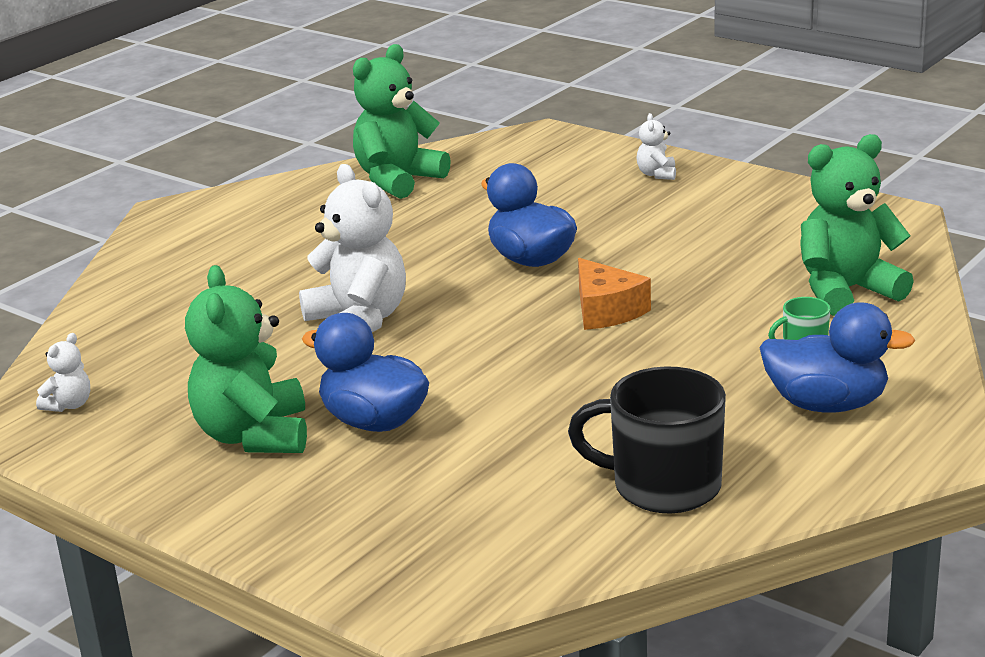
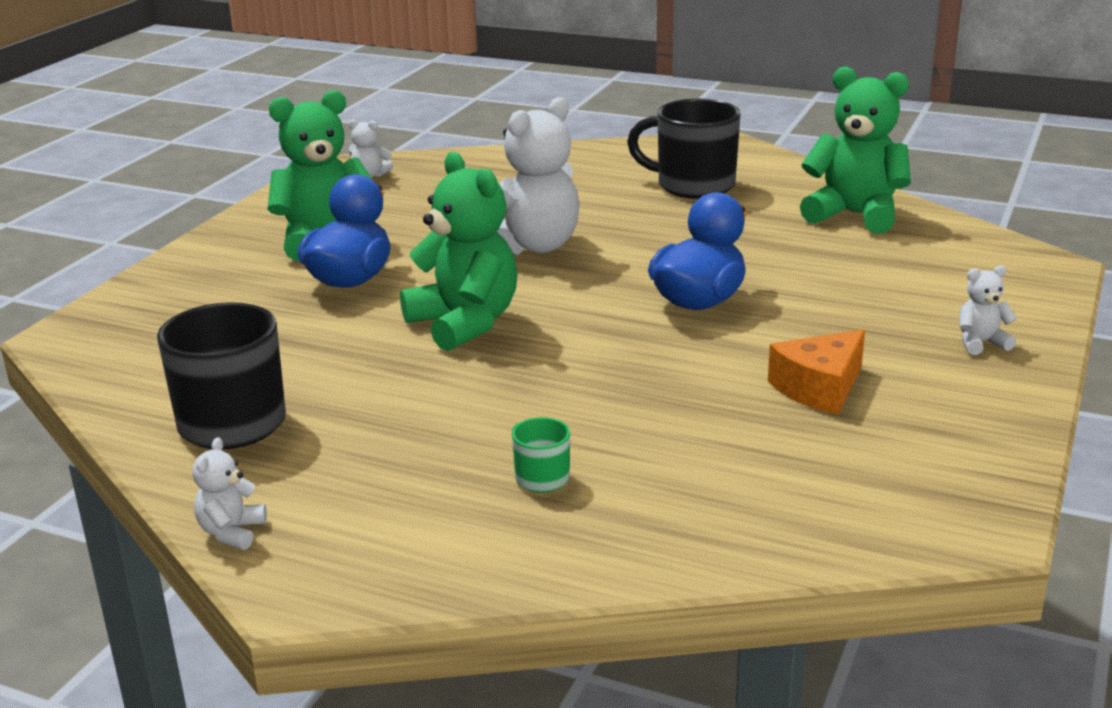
camera: 75 degrees right, 0 degrees up
(270, 235) = (693, 185): none -> black mug
(606, 310) = (594, 354): orange cheese -> orange cheese (819, 388)
(826, 404) = (402, 502): blue duck -> none
(846, 291) = (704, 498): green teddy bear -> green teddy bear (464, 323)
(857, 482) = (232, 532): none -> white teddy bear

